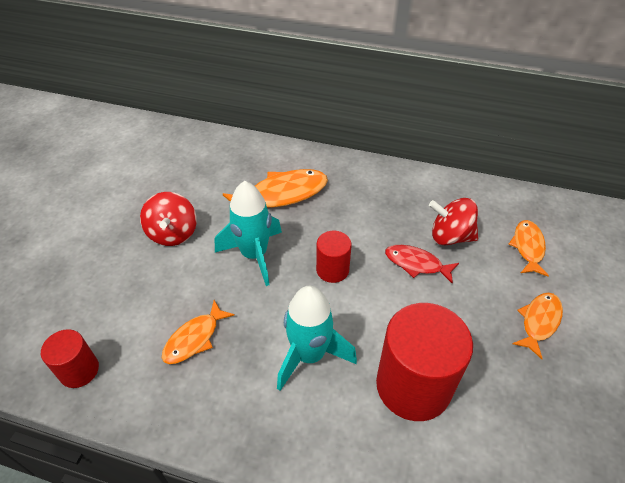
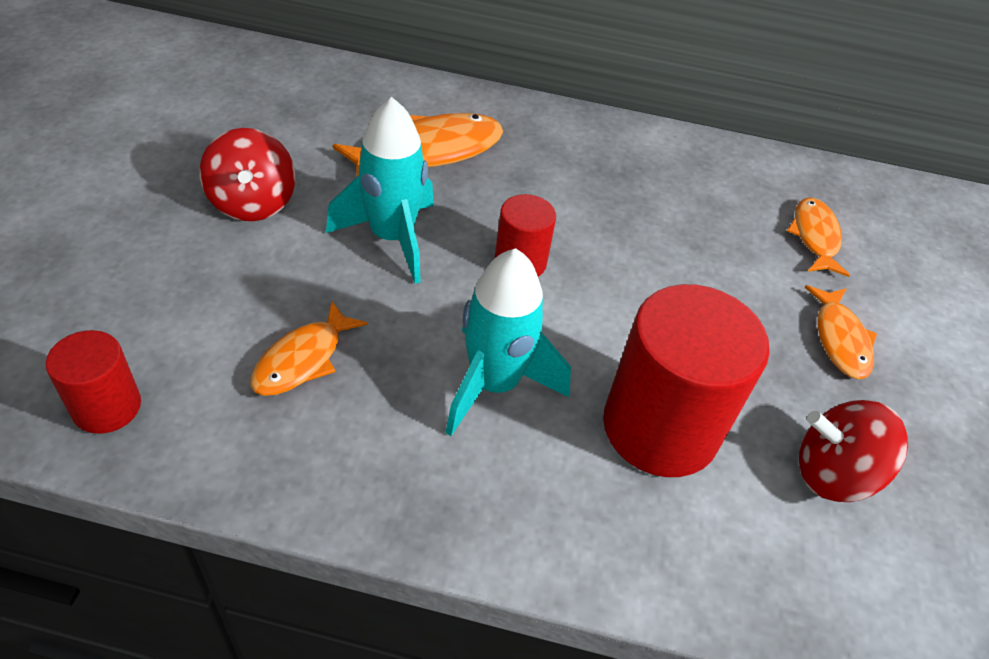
camera: 10 degrees left, 0 degrees up
(416, 264) = (650, 256): red fish -> none
(450, 236) = (698, 219): red spinning top -> red spinning top (833, 474)
(539, 322) = (840, 339): orange fish -> orange fish turned 150 degrees clockwise

